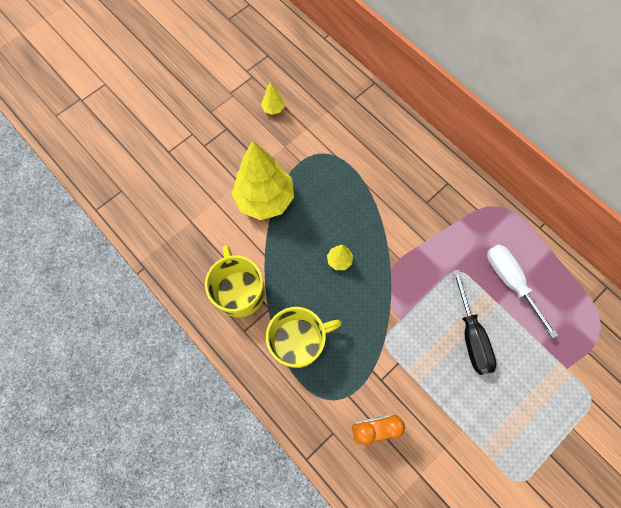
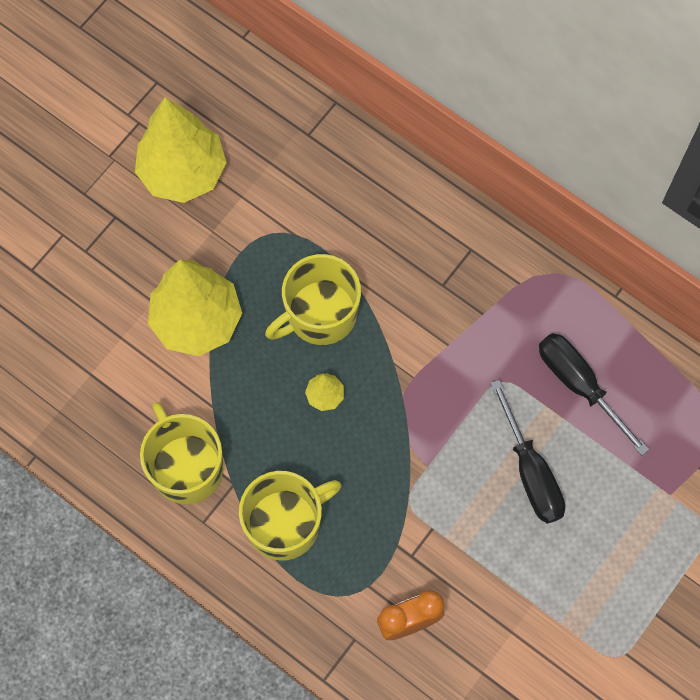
camera: 10 degrees left, 0 degrees up
(273, 109) = (183, 172): yellow tree -> yellow tree, size x2.42
(344, 208) = (320, 314): none -> yellow mug
(510, 281) = (578, 384): white screwdriver -> black screwdriver

